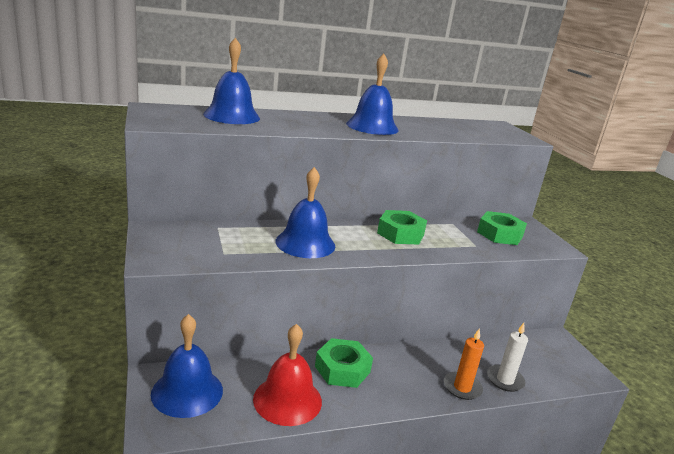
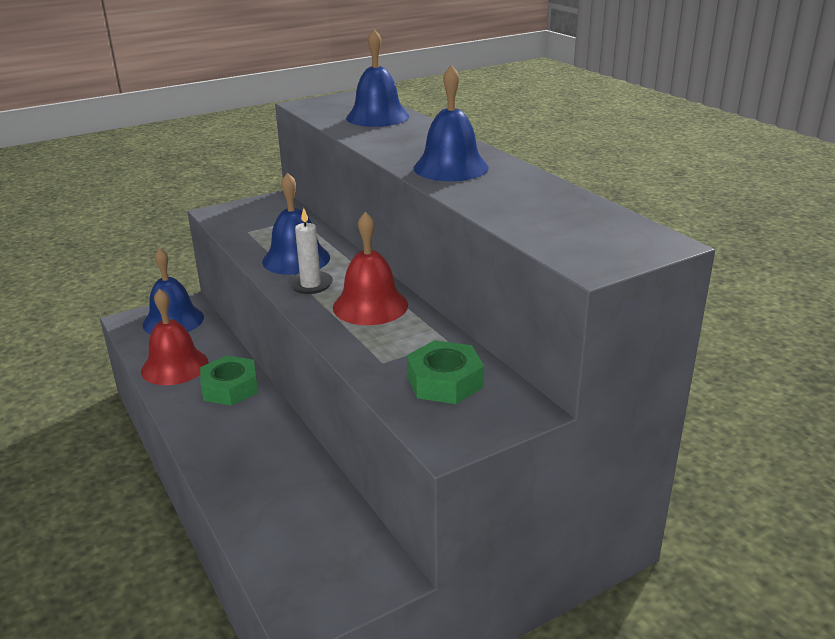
camera: 80 degrees right, 5 degrees up
(400, 234) = (370, 306): green nut -> red bell
(462, 387) = (225, 474): orange candle -> none
(505, 380) = (253, 511): white candle -> white candle (310, 285)

